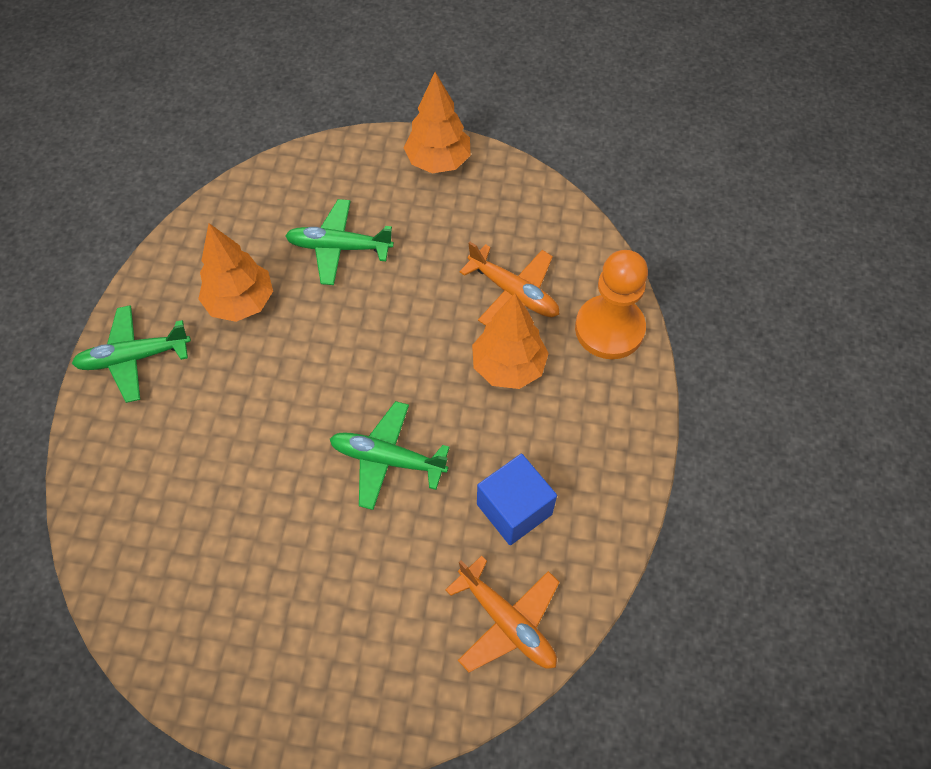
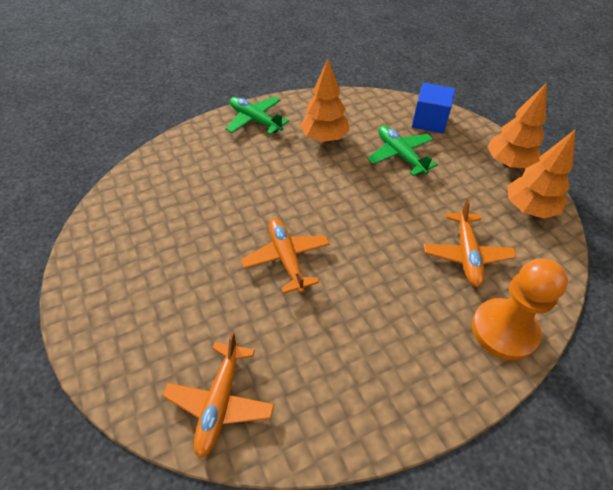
camera: 55 degrees right, 10 degrees down
(387, 459) = (287, 258): green plane -> orange plane
(508, 367) = (410, 284): orange tree -> orange tree (529, 209)
(514, 509) = (309, 353): blue cube -> blue cube (429, 121)

